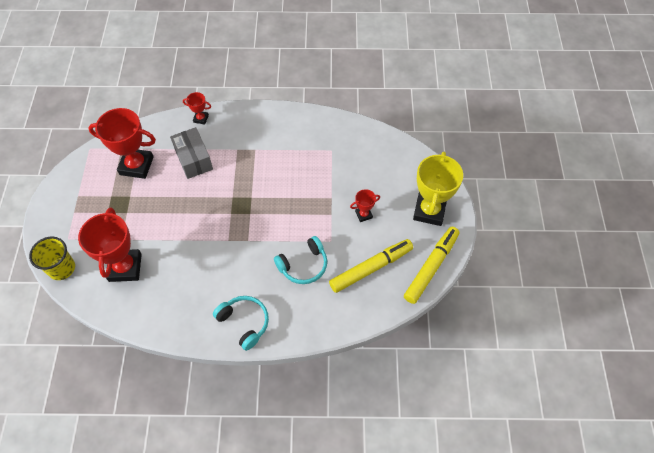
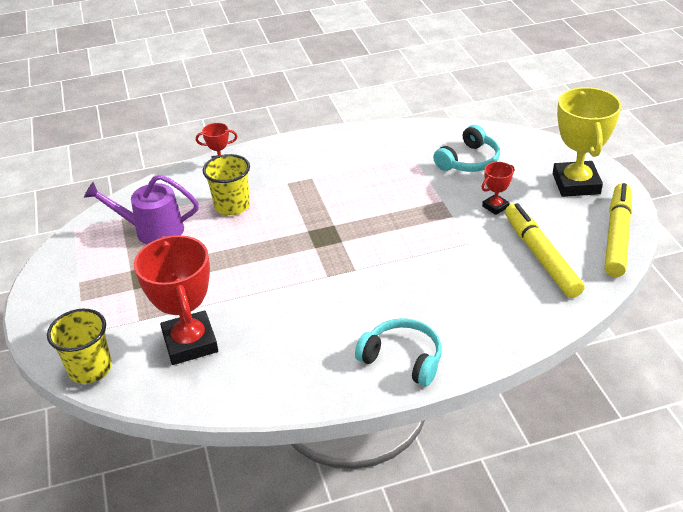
camera: 15 degrees left, 20 degrees down
(136, 166) = (153, 230): red trophy -> purple watering can
(193, 159) = (232, 206): grey box -> yellow cup
(303, 265) = (448, 276): turquoise headphones -> turquoise headphones (468, 161)
(371, 268) = (541, 256): yellow marker -> yellow marker turned 60 degrees counterclockwise

